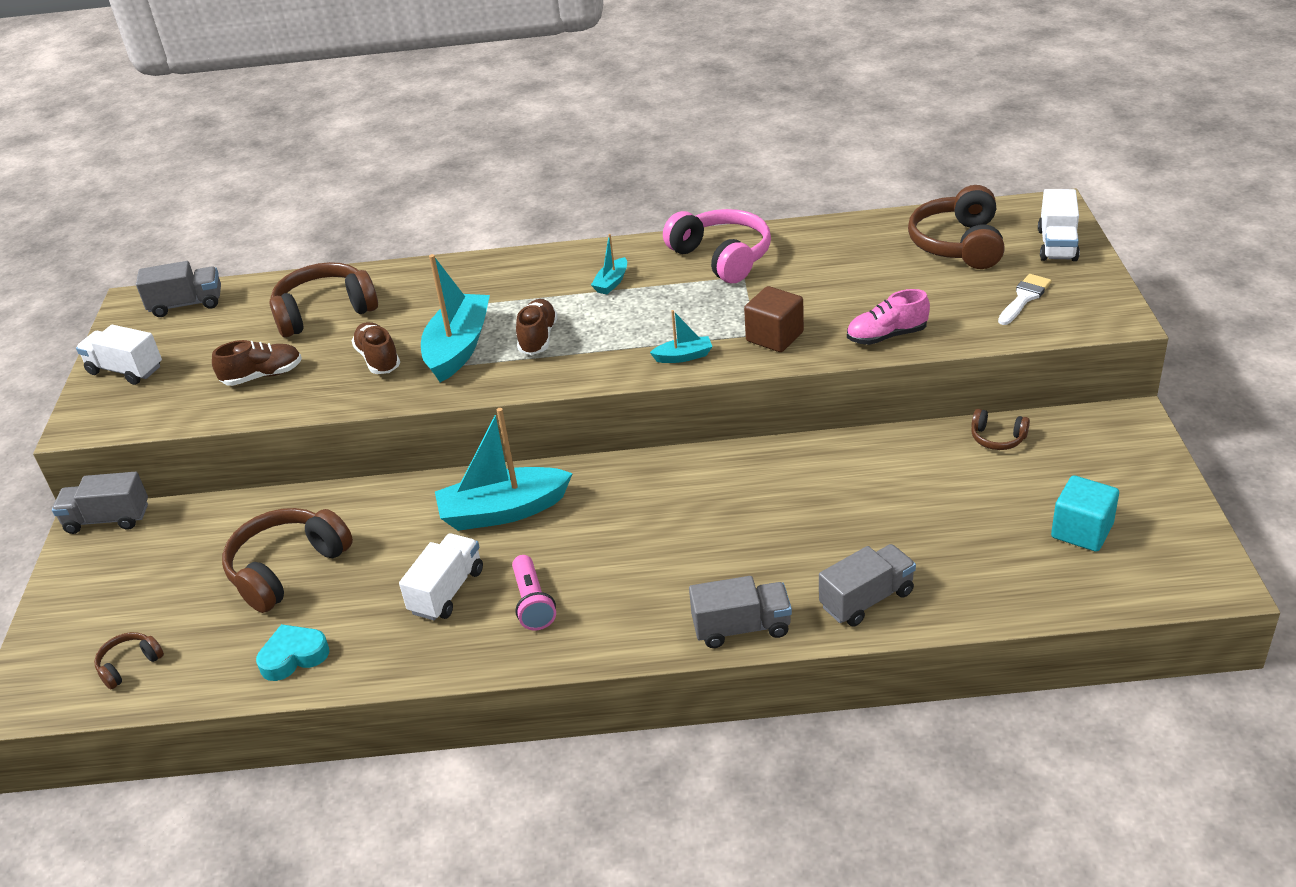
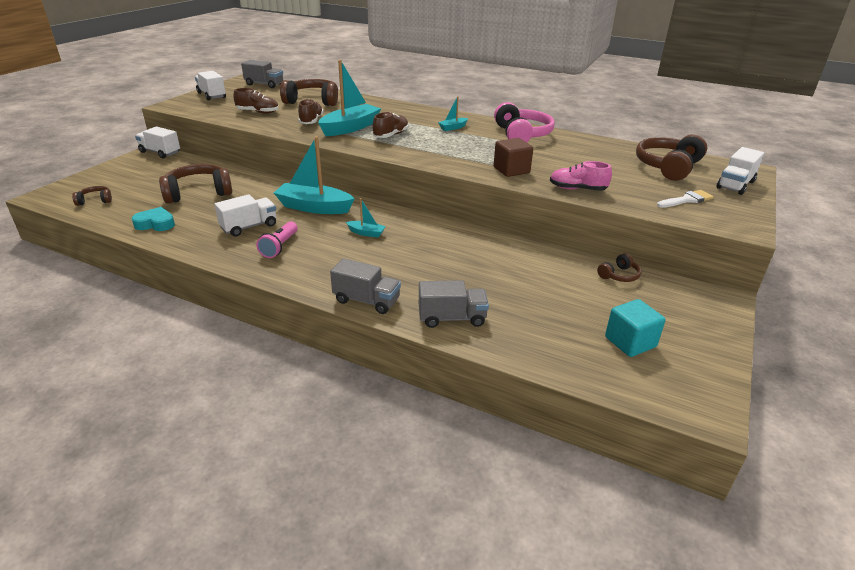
camera: 25 degrees right, 5 degrees down
(108, 519) = (160, 152): grey truck -> white truck
(683, 356) = (452, 162): turquoise boat -> turquoise boat (366, 233)
(997, 438) = (619, 275): brown headphones -> brown headphones turned 90 degrees counterclockwise

